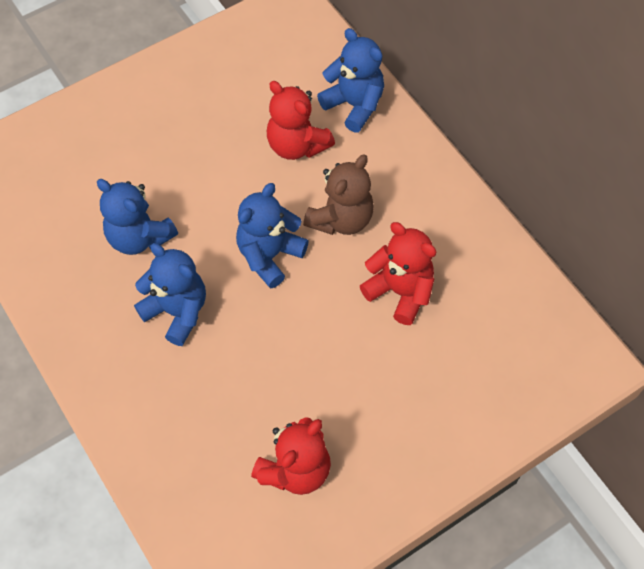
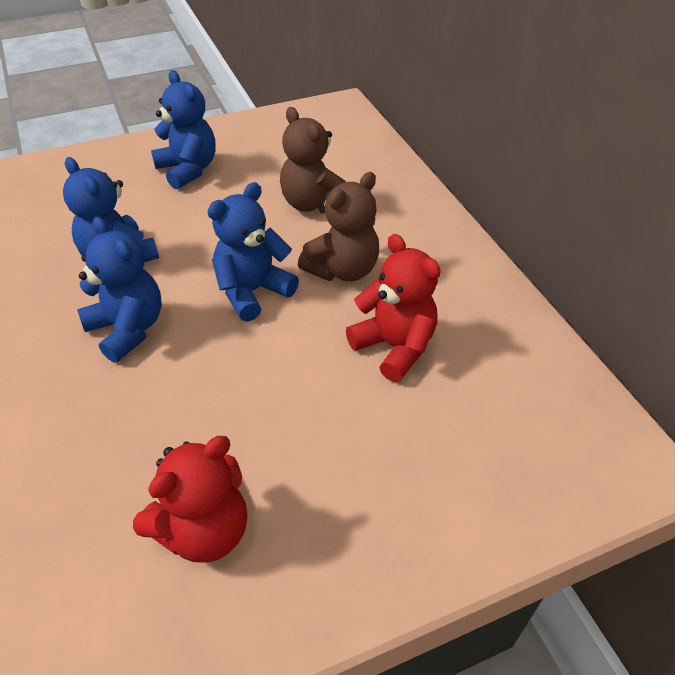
camera: 10 degrees right, 15 degrees down
(297, 145) = (313, 204): red teddy bear -> brown teddy bear
(354, 105) = (381, 180): blue teddy bear -> blue teddy bear (188, 170)

